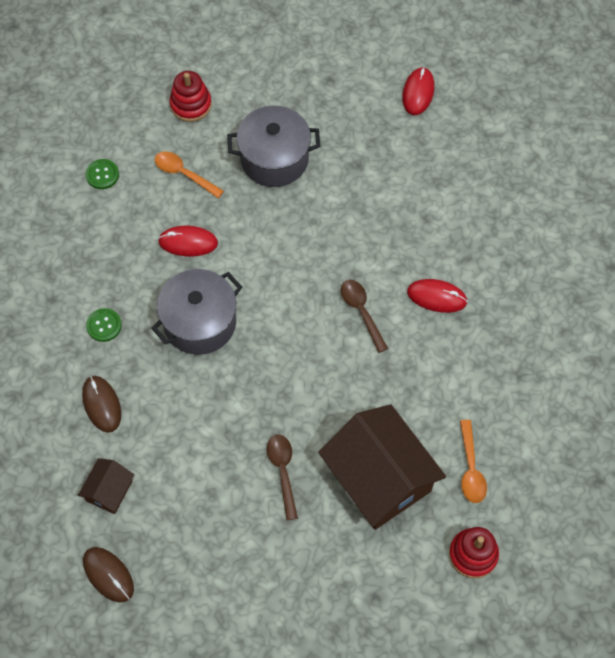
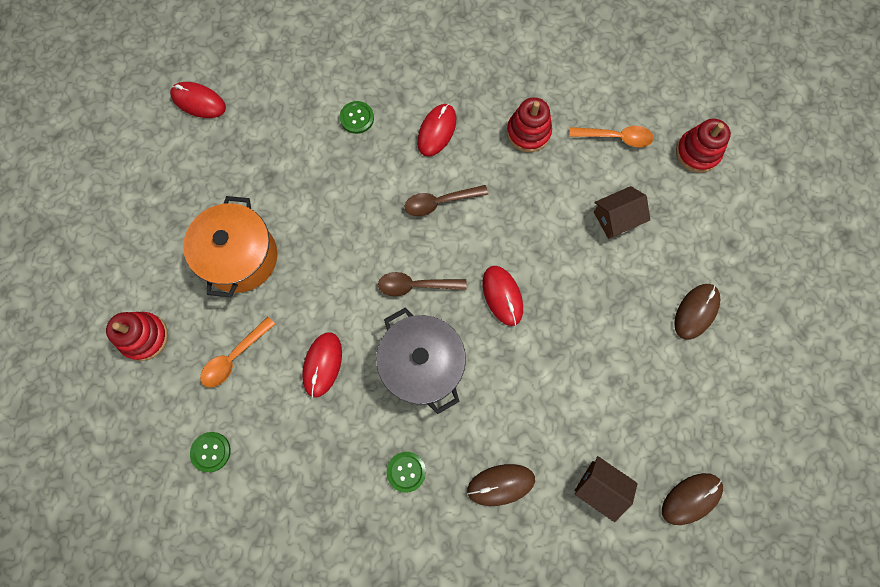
camera: 80 degrees left, 10 degrees up
(274, 159) = (240, 257): grey pot -> orange pot
(277, 381) = (502, 296): none -> red mouse
(283, 471) = (599, 306): brown spoon -> brown spoon (415, 286)
(293, 566) = (696, 311): none -> brown mouse
(379, 478) = (616, 218): brown house -> brown house, size x0.46
(433, 225) = (357, 118): none -> green button
(456, 382) = (528, 132): none -> red stacking toy

